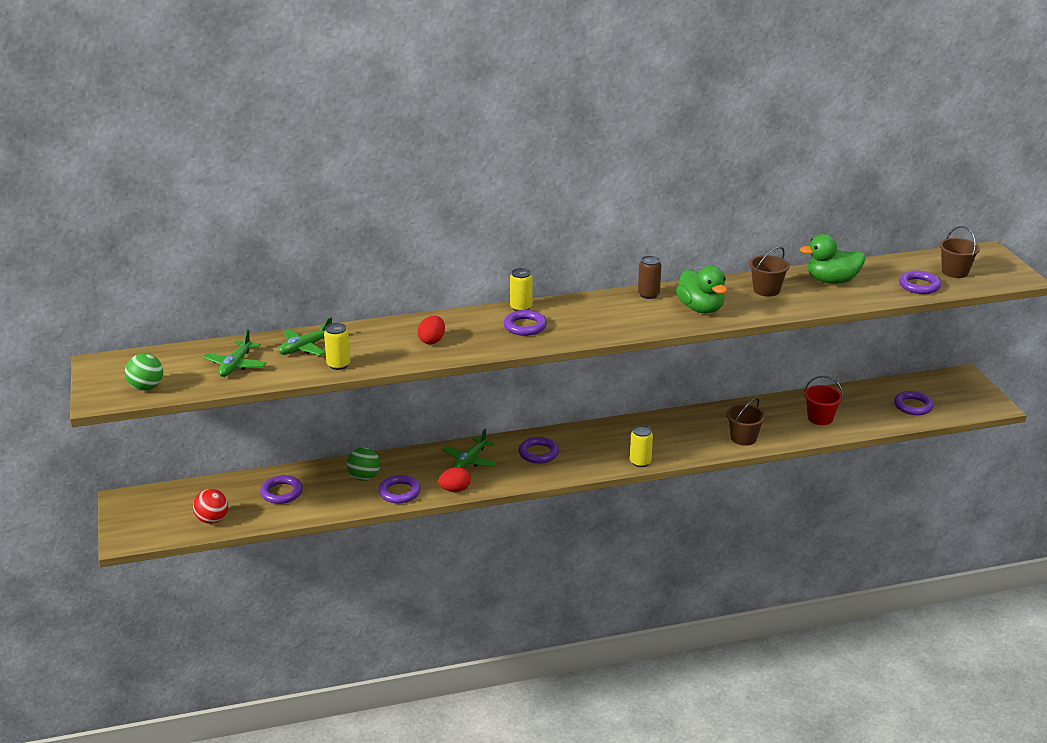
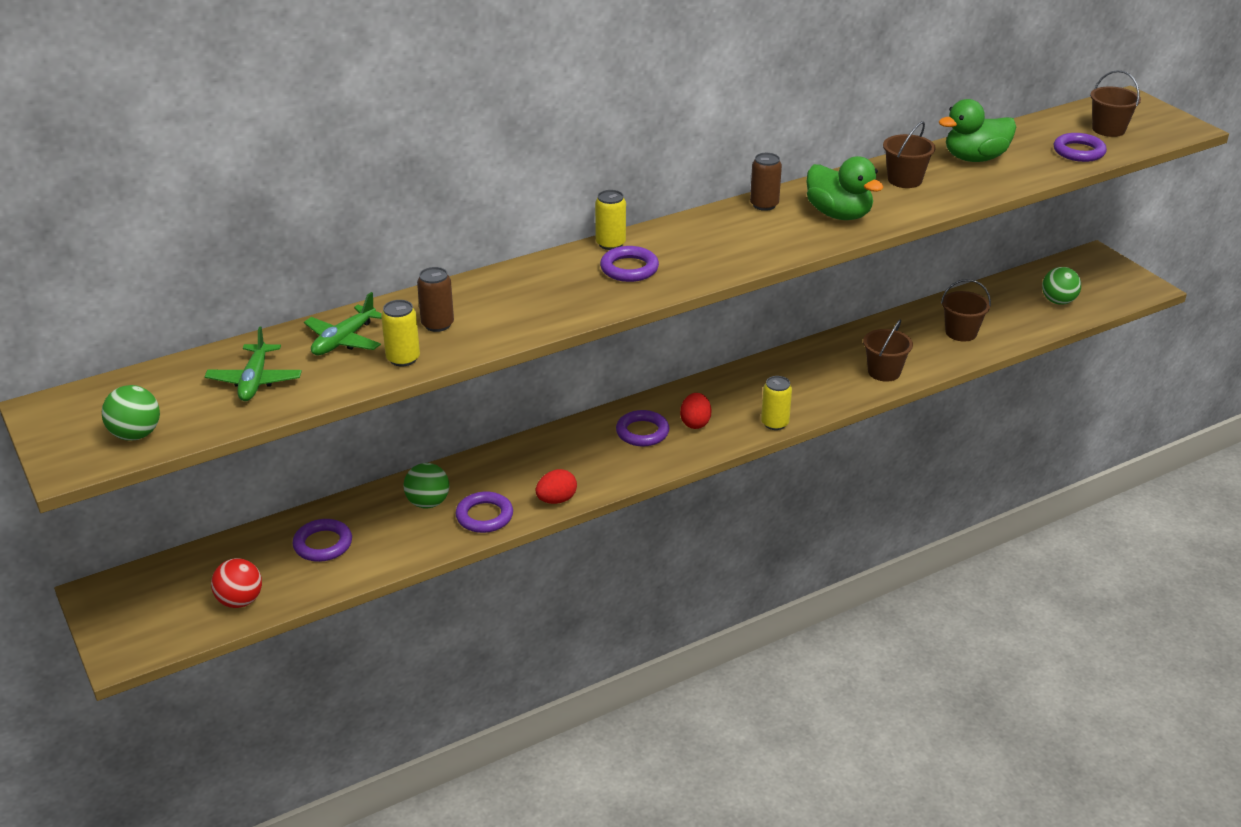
camera: 15 degrees left, 5 degrees up
(372, 346) = (437, 324): none -> brown can
(432, 341) = (515, 306): red egg -> red egg (695, 423)
(469, 460) = (558, 456): green plane -> none
(820, 418) = (961, 332): red bucket -> brown bucket
(913, 406) = (1058, 301): purple ring -> green ball

